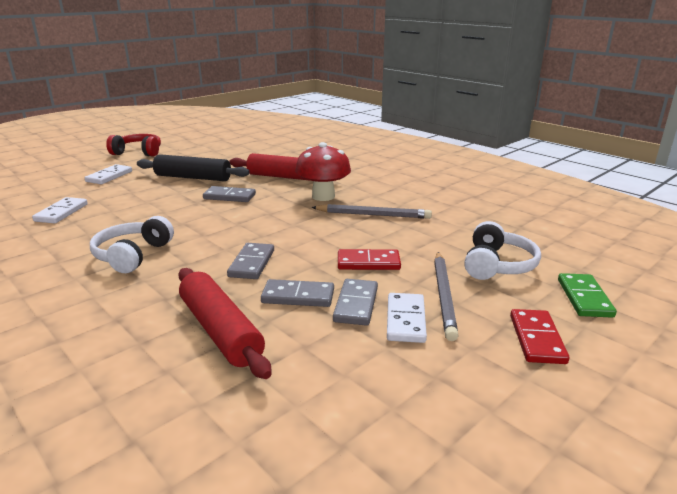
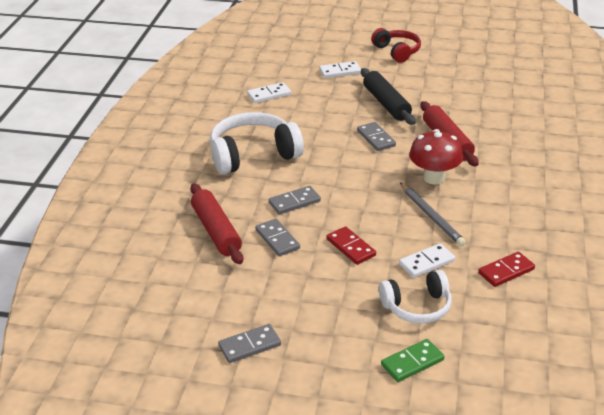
camera: 55 degrees right, 10 degrees up
(132, 255) = (253, 155): white headphones -> white headphones, size x1.59
(220, 331) = (216, 231): red rolling pin -> red rolling pin turned 45 degrees counterclockwise
(356, 304) = (292, 265): grey domino -> grey domino (249, 346)
(405, 320) = (296, 292): white domino -> white domino (426, 262)
(443, 295) = (343, 297): grey pencil -> none
(537, 339) = (331, 352): red domino -> red domino (506, 271)

